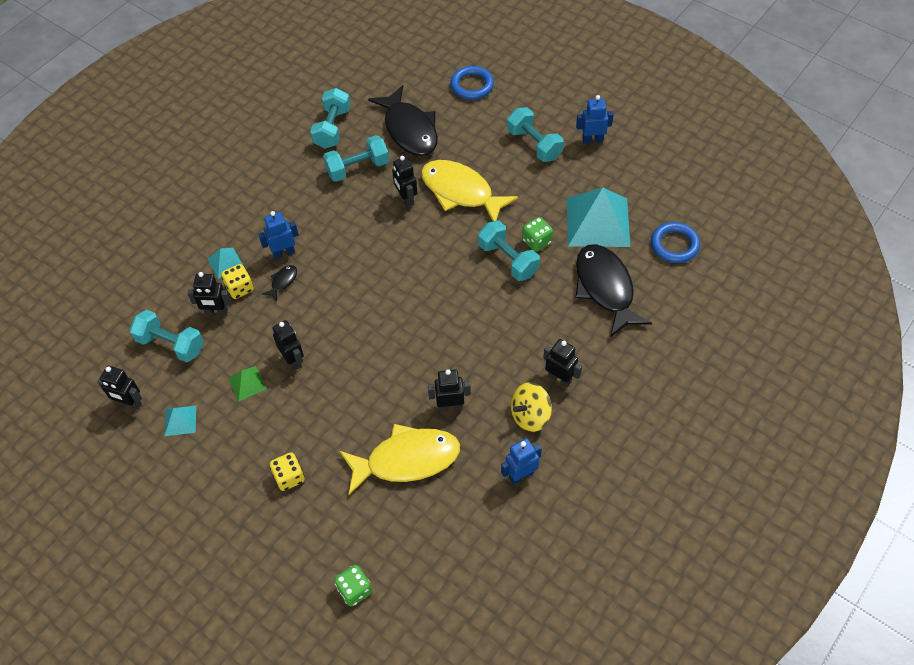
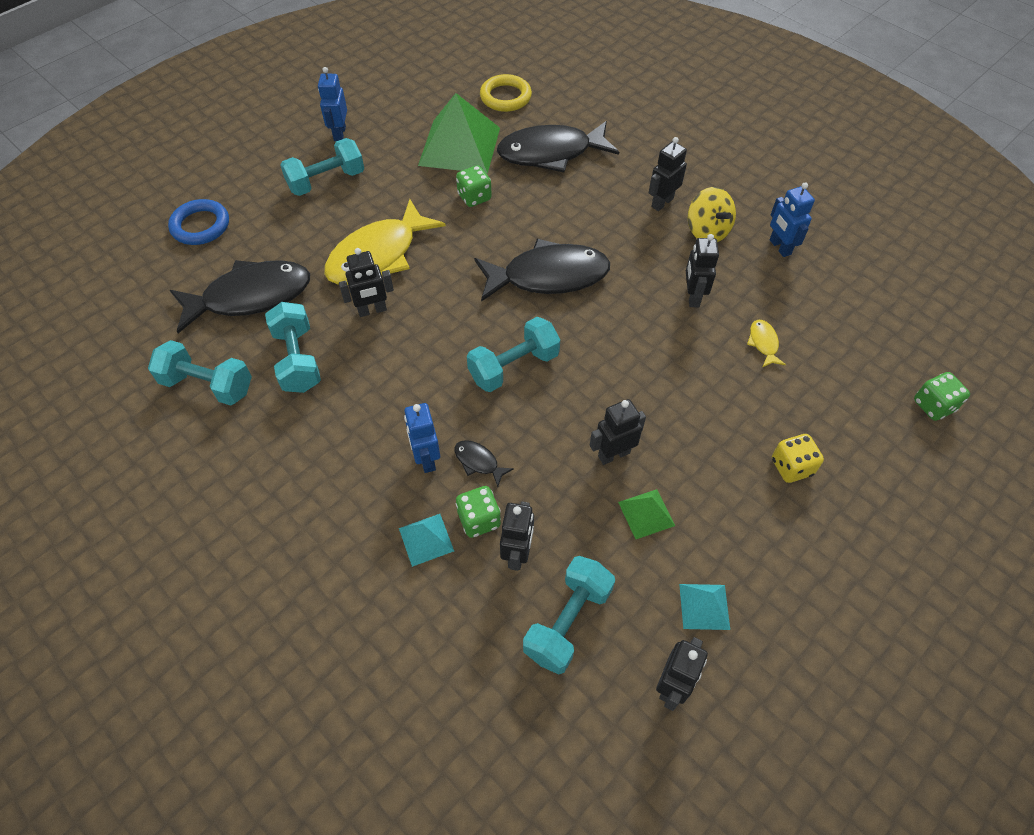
camera: 85 degrees left, 0 degrees up
(240, 288) = (479, 519): yellow dice -> green dice
(407, 460) = (763, 343): yellow fish -> yellow fish, size x0.41
(457, 303) = (548, 276): none -> black fish
(508, 260) = (495, 224): turquoise dumbbell -> turquoise dumbbell (514, 367)
(597, 222) = (459, 146): turquoise pyramid -> green pyramid
(674, 245) = (505, 97): blue ring -> yellow ring

